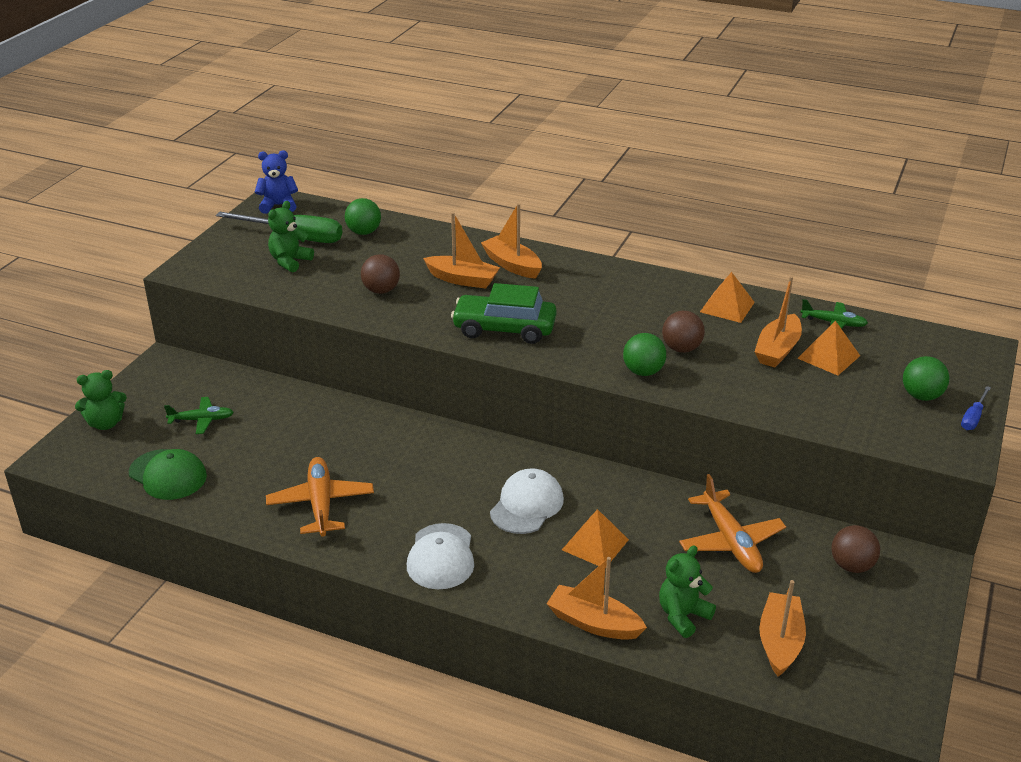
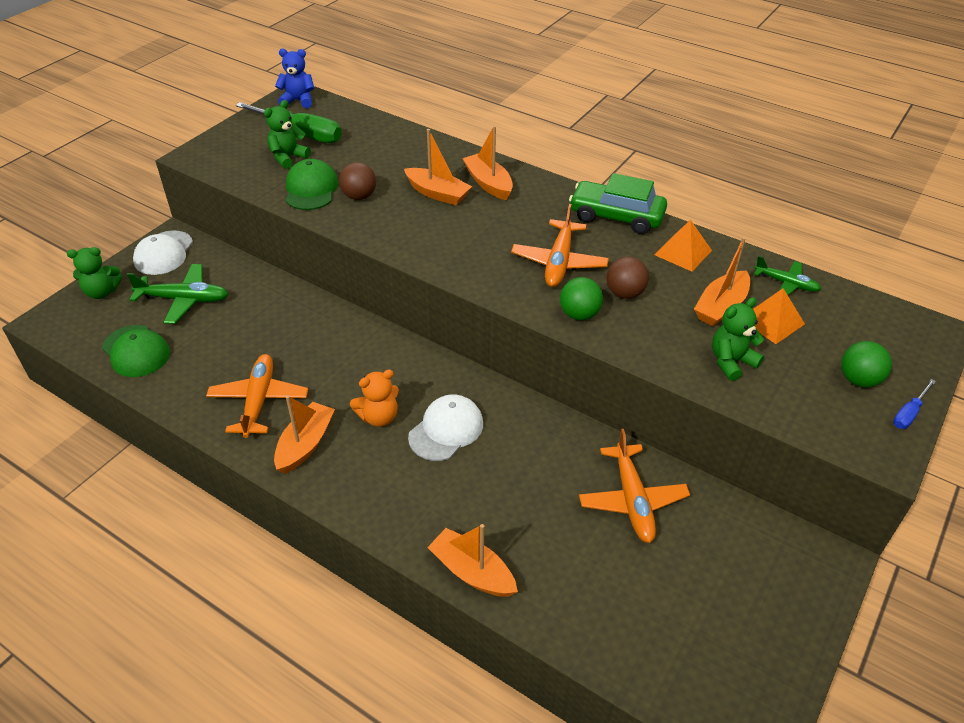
camera: 10 degrees right, 10 degrees up
(202, 420) = (184, 300): green plane -> green plane, size x1.62
(327, 289) = (311, 189): none -> green cap
(364, 232) = (364, 135): green ball -> none
(441, 557) = (349, 474): white cap -> white cap (164, 253)
(453, 502) = (379, 417): none -> orange teddy bear
(504, 329) = (459, 250): green car -> green car (616, 216)
(595, 544) = (499, 483): orange pyramid -> none
(608, 328) = (559, 262): none -> orange plane
(683, 616) = (562, 578): green teddy bear -> green teddy bear (731, 362)
(780, 642) = (652, 625): orange boat -> orange boat (305, 444)
(851, 566) = (748, 547): brown ball -> none

